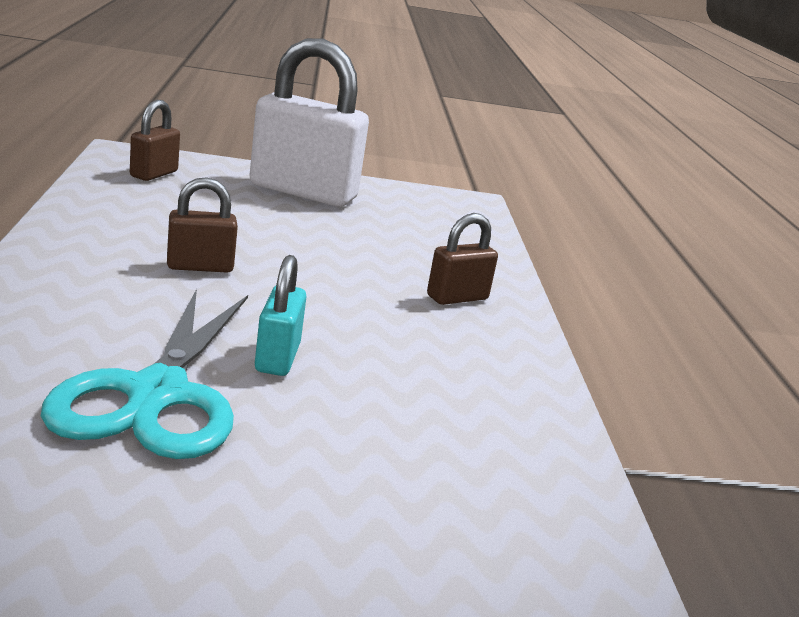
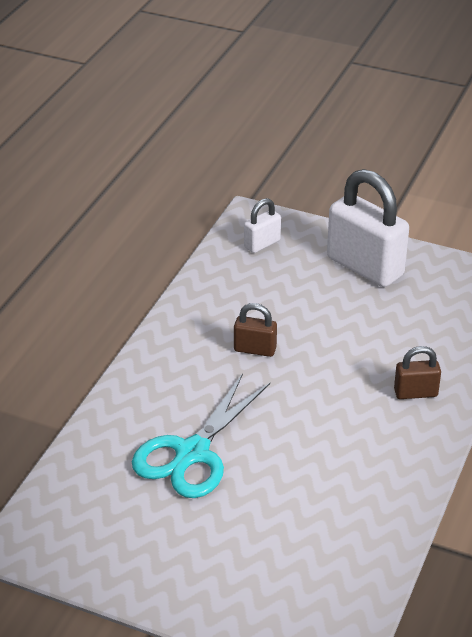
camera: 30 degrees right, 15 degrees up
(154, 174) = (262, 244): brown padlock -> white padlock
(277, 358) = (267, 434): turquoise padlock -> none

